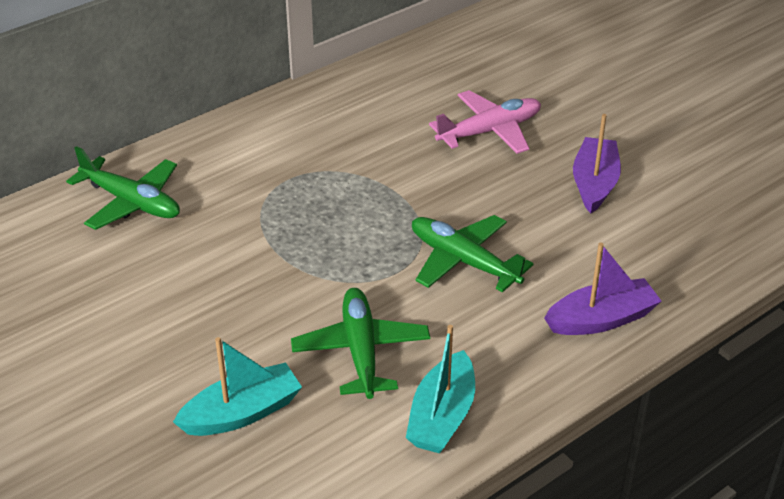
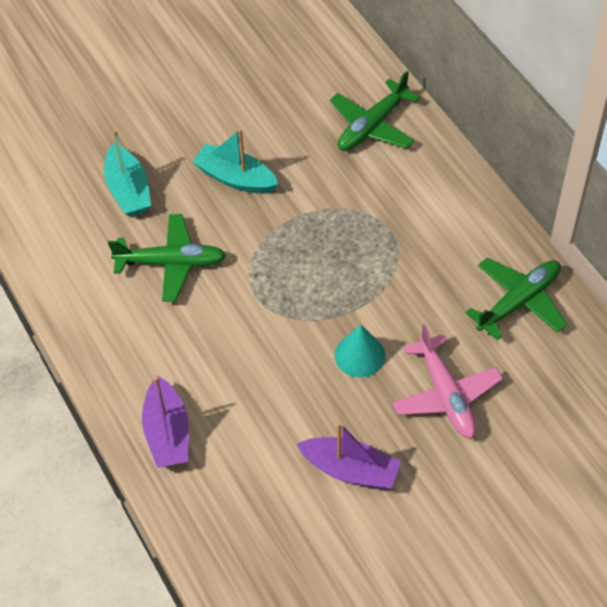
camera: 100 degrees right, 15 degrees up
(442, 416) = (94, 306): turquoise boat -> turquoise boat (235, 178)
(458, 188) = (360, 355): none -> turquoise cone
(463, 261) = (259, 344): green plane -> green plane (519, 302)

